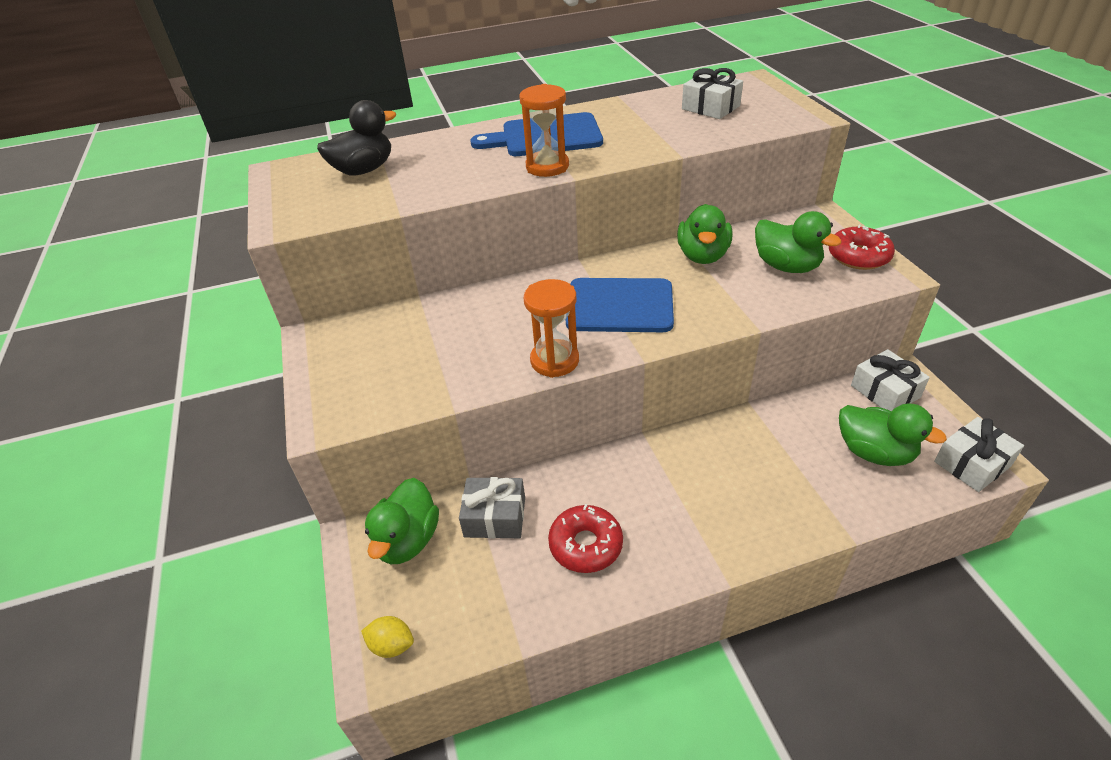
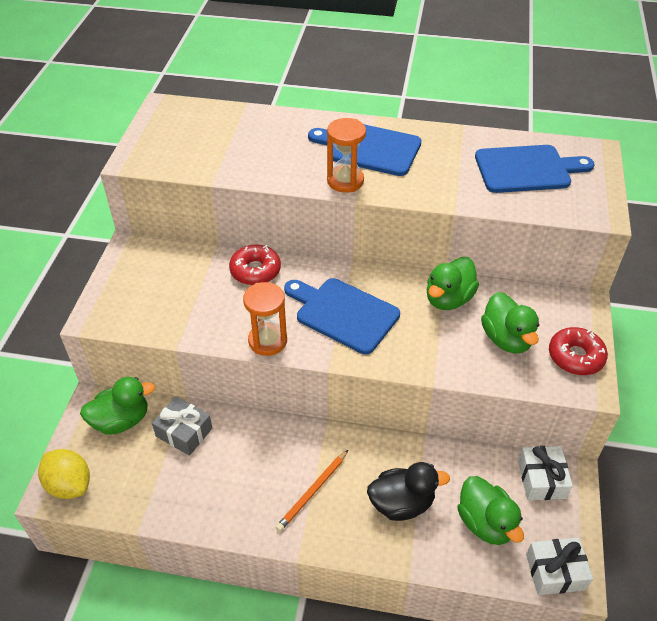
camera: 25 degrees right, 5 degrees up
(363, 170) = (217, 130): black duck -> black duck (401, 503)
(392, 645) = (69, 484): yellow lemon -> yellow lemon, size x1.69
(407, 540) = (121, 420): green duck -> green duck turned 150 degrees counterclockwise
(586, 545) = (226, 482): red donut -> red donut (255, 270)
(686, 507) = (312, 492): none -> orange pencil
(710, 107) = (527, 169): white gift -> blue cutting board

